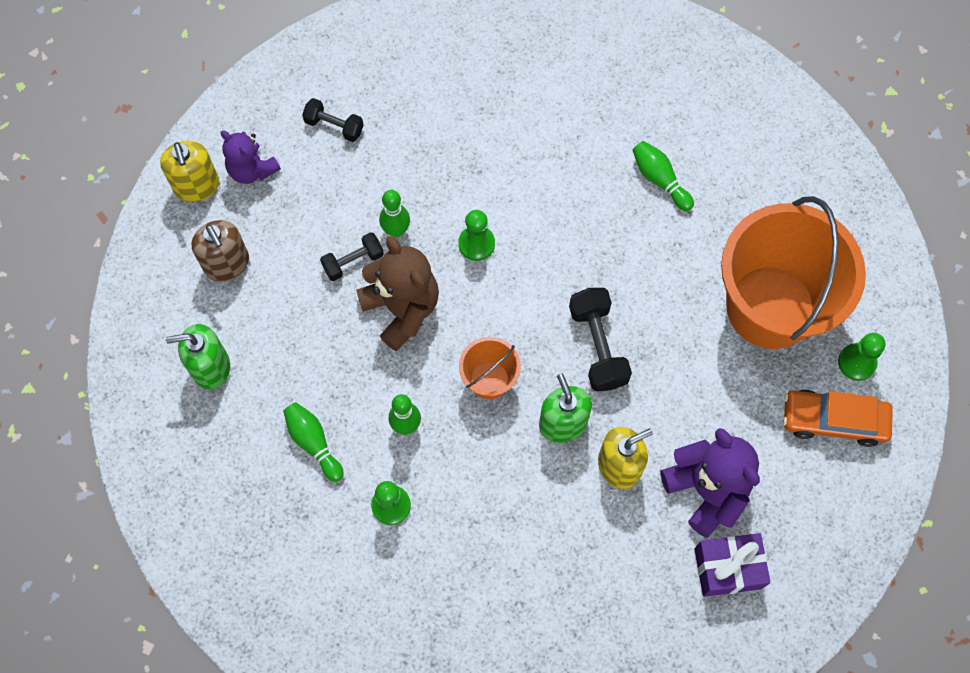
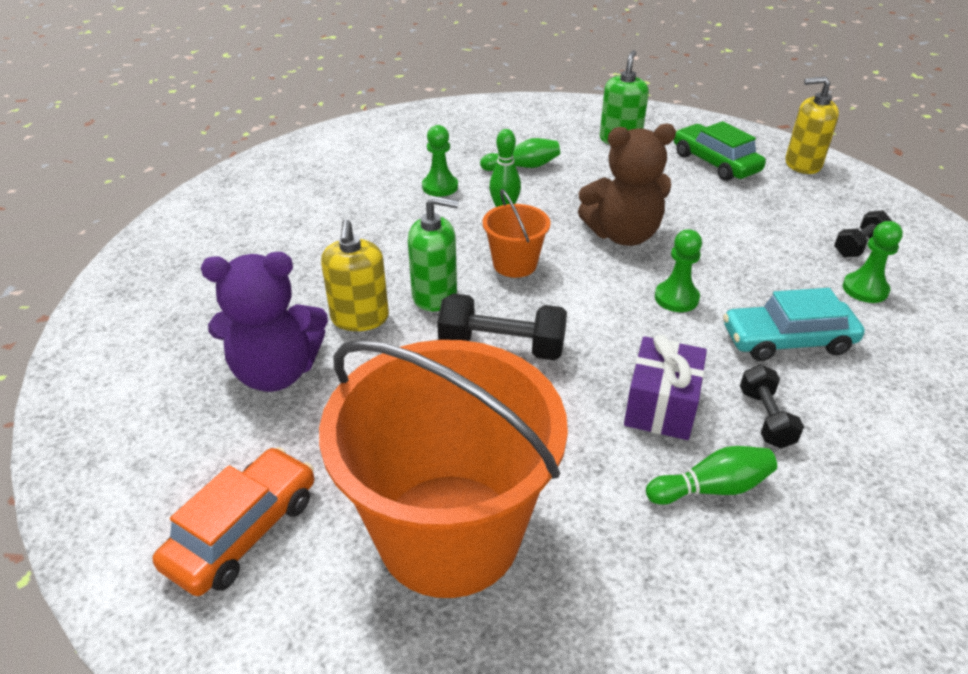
camera: 115 degrees right, 30 degrees down
(227, 264) = (715, 163): brown soap dispenser -> green car
(252, 170) = (813, 192): purple teddy bear -> none
(353, 262) = (688, 221): black dumbbell -> black dumbbell (765, 418)
(396, 230) = (715, 252): green bowling pin -> none
(492, 160) = (787, 340): none -> turquoise car
(727, 568) = (186, 357): purple gift -> purple gift (661, 406)
(856, 362) = (295, 605): green pawn -> green pawn (865, 289)

